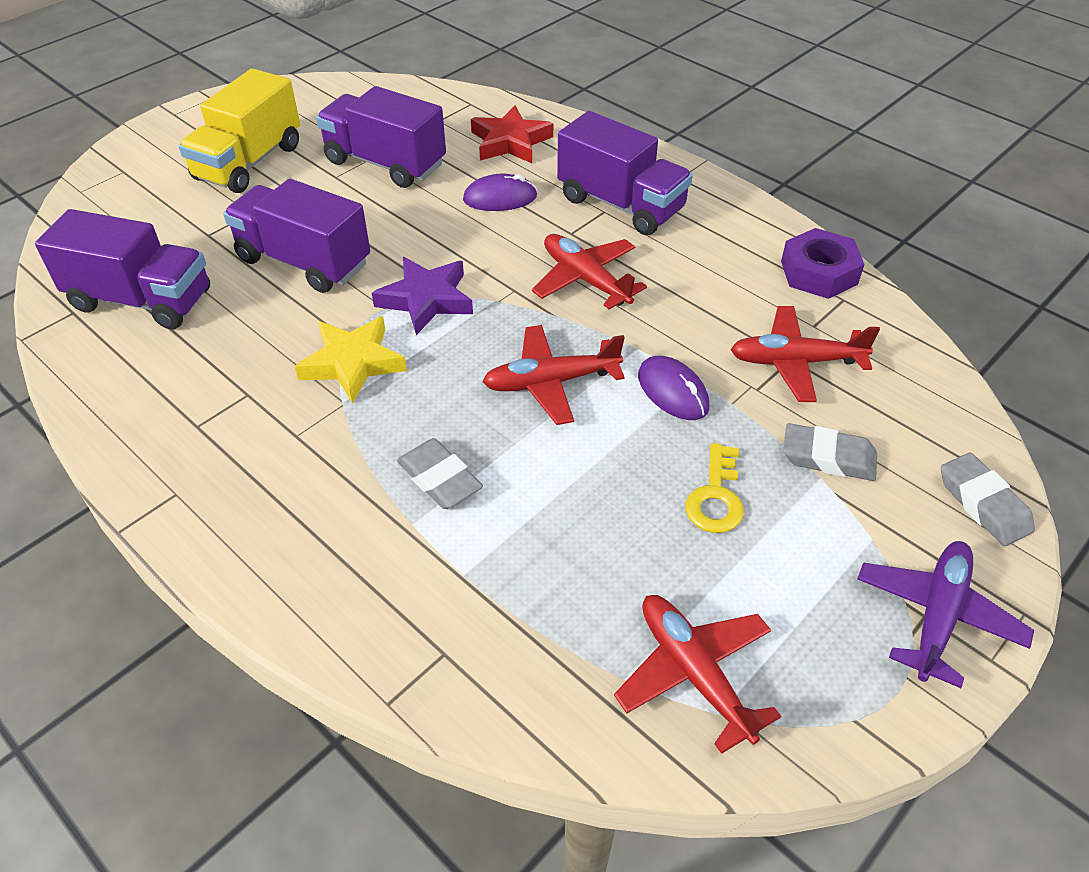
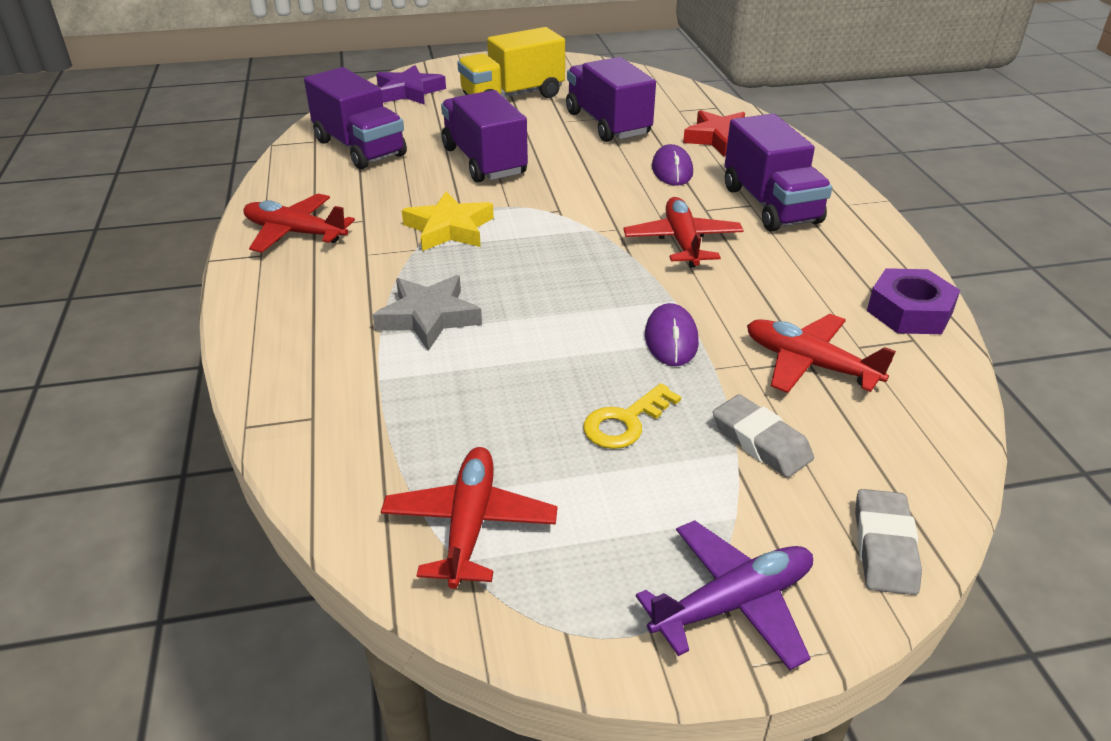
camera: 35 degrees right, 10 degrees down
(426, 299) = (543, 211): purple star -> purple star (409, 91)
(439, 479) = (428, 317): grey eraser -> grey star
(500, 198) = (672, 170): purple mouse -> purple mouse turned 60 degrees clockwise
(551, 382) = (577, 294): red plane -> red plane (295, 233)

